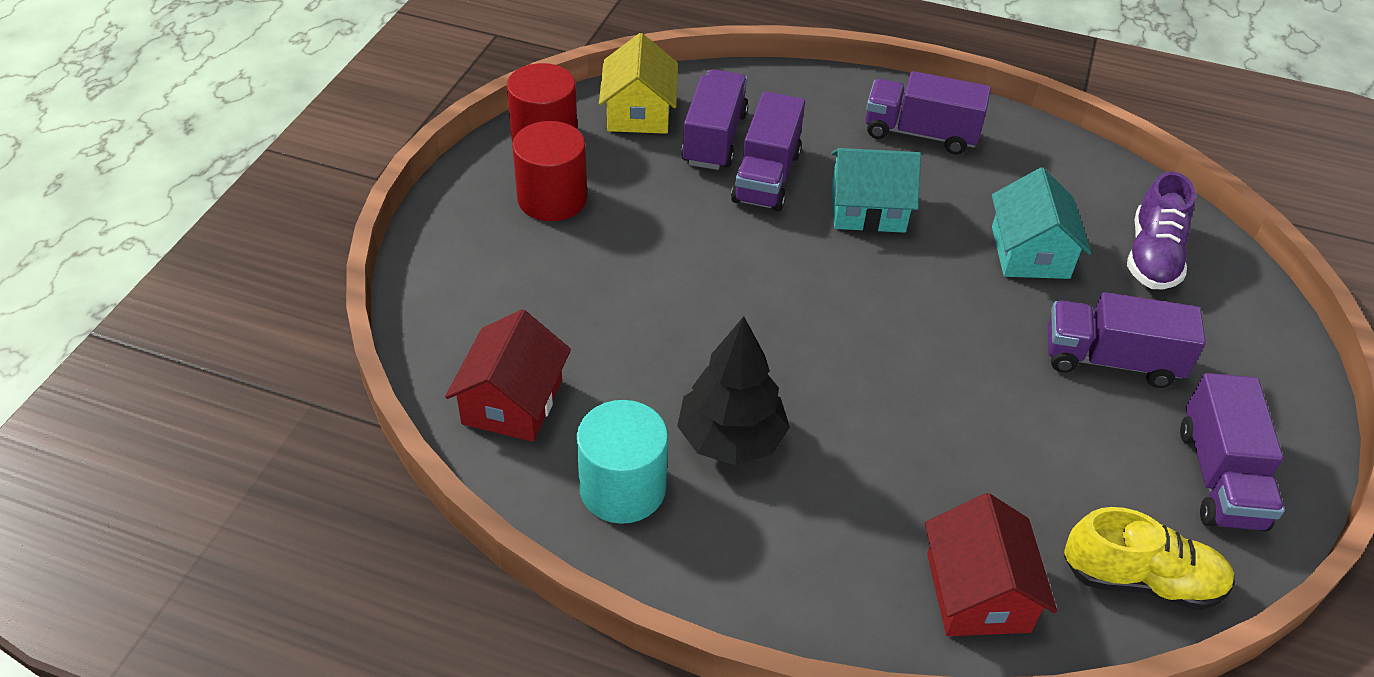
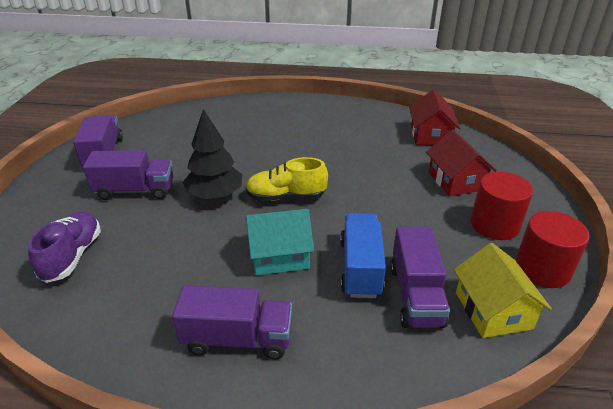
camera: 170 degrees right, 10 degrees down
(622, 488) = (366, 119): turquoise cylinder -> none
(731, 439) = (329, 137): black tree -> black tree (215, 195)
(766, 177) = (360, 268): purple truck -> blue truck
(977, 592) = (223, 112): red house -> red house (456, 181)
(1030, 252) = (163, 244): turquoise house -> none
(1140, 580) = (158, 122): yellow shoe -> yellow shoe (286, 197)

